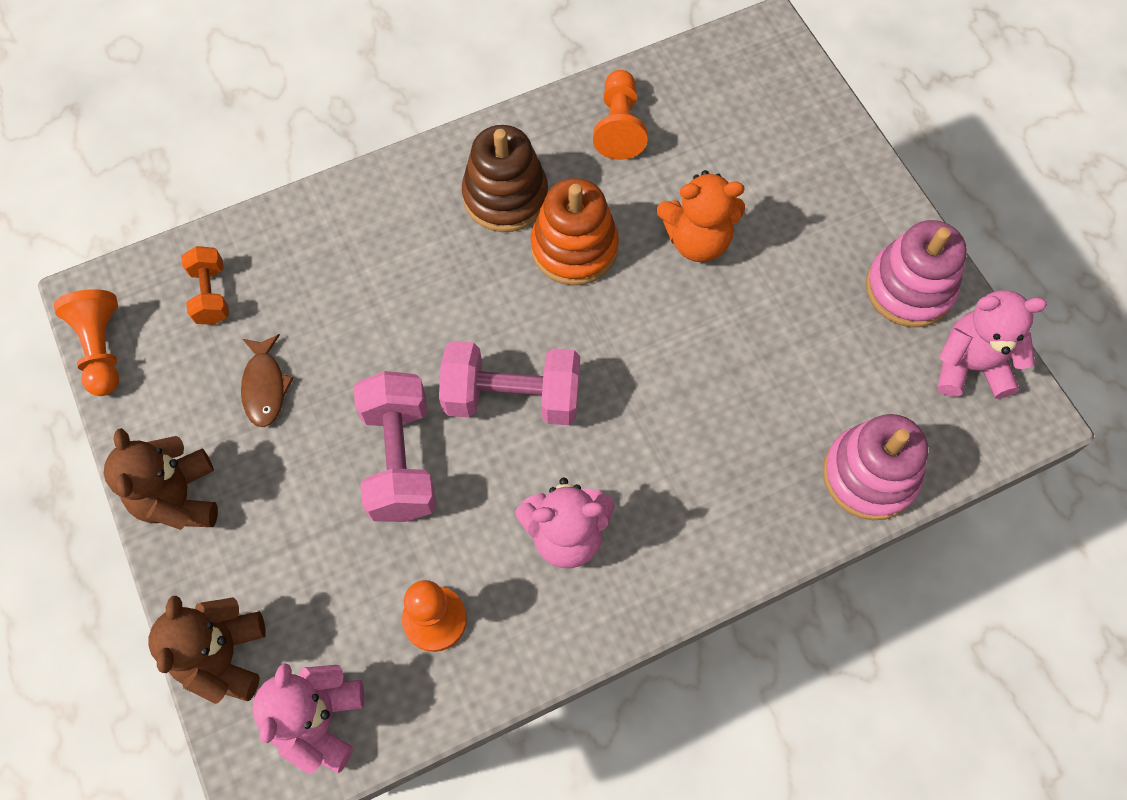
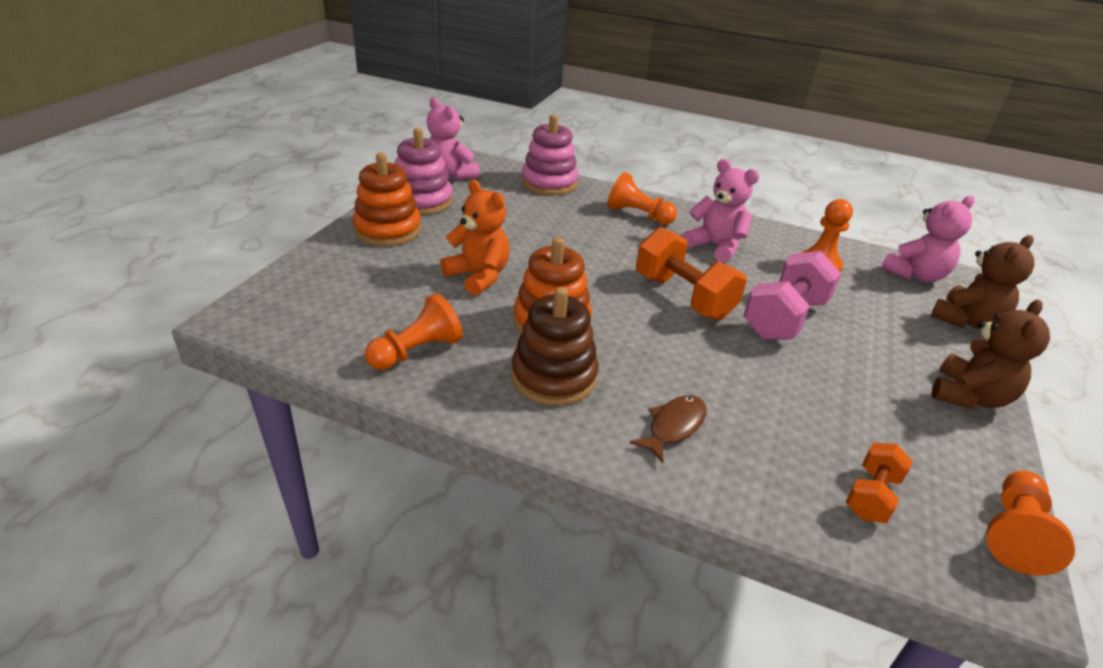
camera: 135 degrees left, 30 degrees down
(265, 387) = (858, 407): brown fish -> brown fish (674, 426)
(512, 397) = (683, 297): pink dumbbell -> orange dumbbell
(703, 513) = (638, 215): none -> orange pawn
(855, 216) = (388, 230): none -> orange stacking toy

